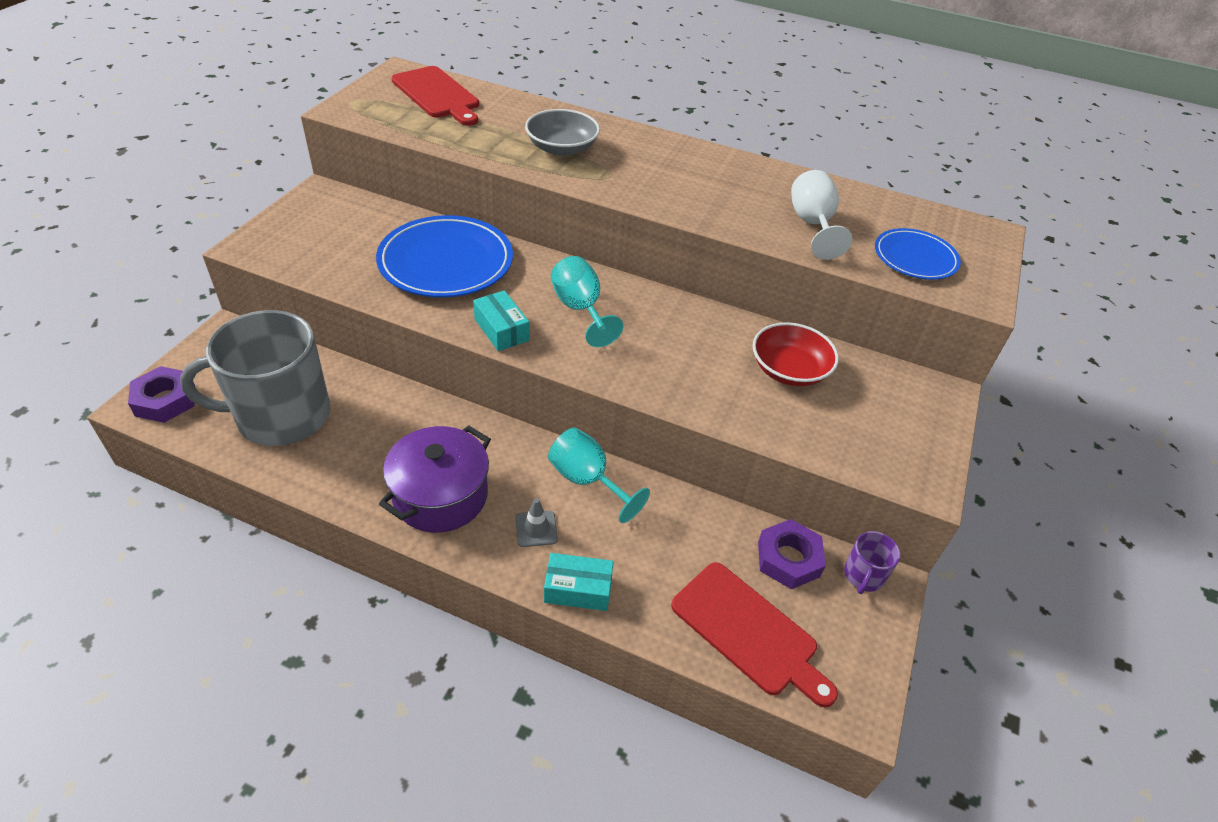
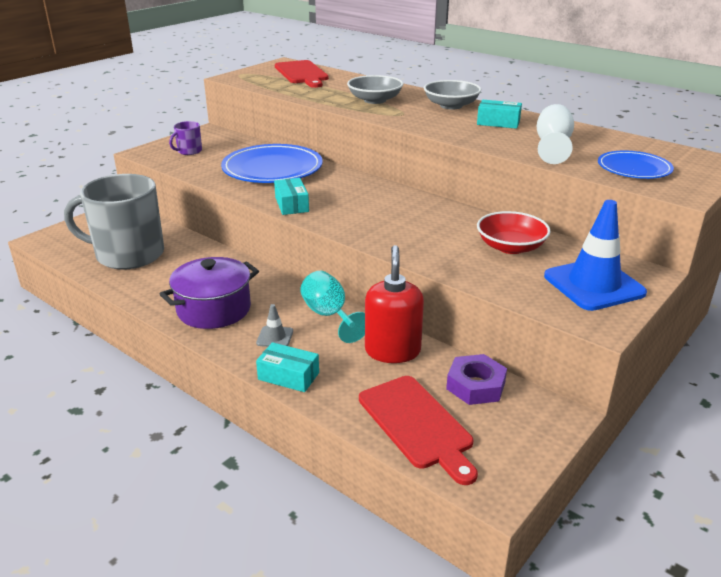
camera: 20 degrees right, 15 degrees down
(165, 400) = (59, 238): purple nut -> none
(580, 309) = (357, 200): turquoise goblet -> none
(662, 152) = (451, 105): none -> grey bowl
(681, 524) = (392, 351): none -> red soap dispenser
(732, 182) = (498, 122): none -> turquoise box
(863, 576) = (540, 407): purple mug -> purple mug (189, 151)
(897, 420) = (594, 285): none -> blue traffic cone

